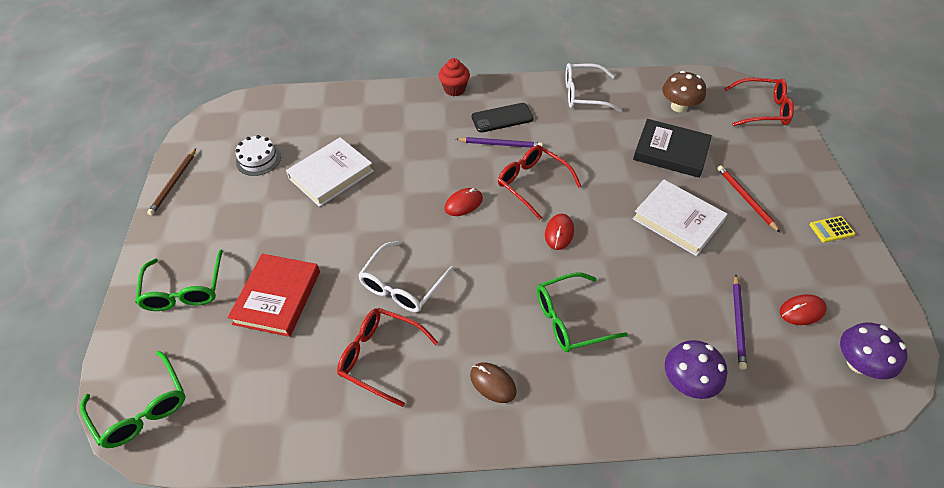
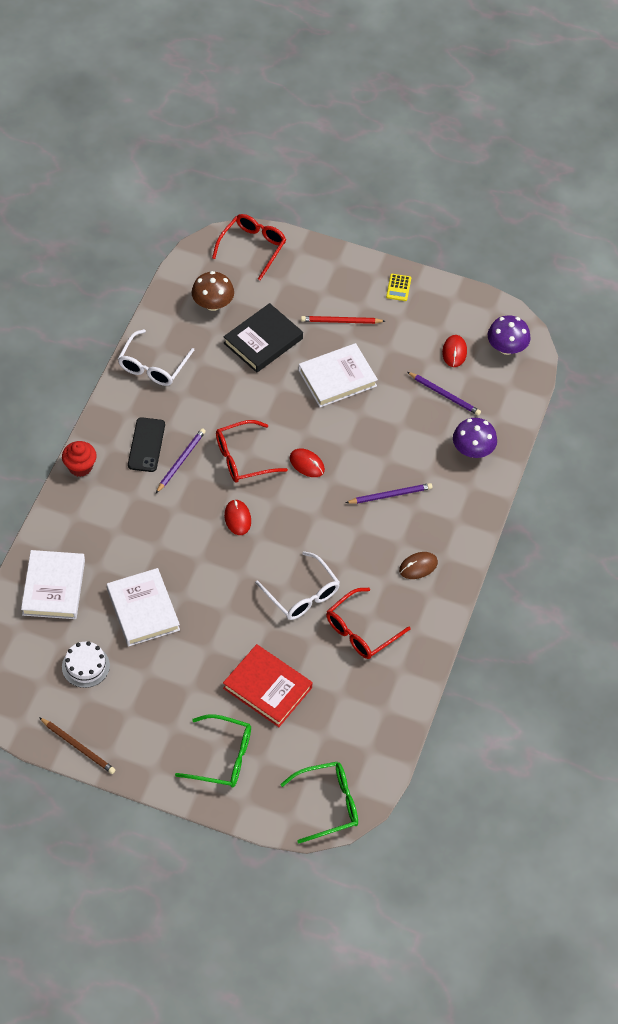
camera: 70 degrees left, 5 degrees up
(329, 114) = (53, 587): none -> white book
(570, 319) = (390, 495): green glasses -> purple pencil

